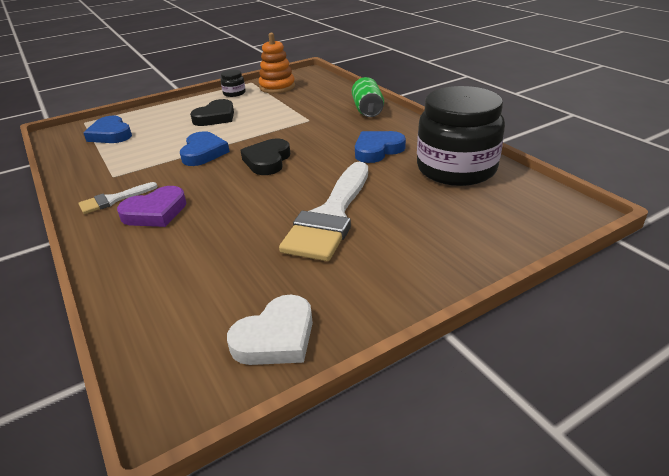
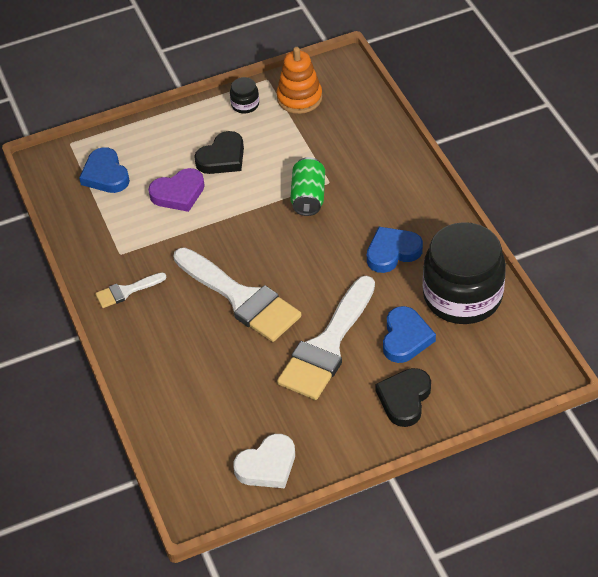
camera: 10 degrees right, 15 degrees up
(155, 212) = (168, 315): purple heart -> purple heart (178, 193)
(203, 153) = (210, 227): blue heart -> blue heart (405, 338)
(234, 192) = (241, 298): none -> white brush
(267, 161) = (276, 252): black heart -> black heart (404, 399)
(367, 110) = (400, 171): green can -> green can (308, 197)

